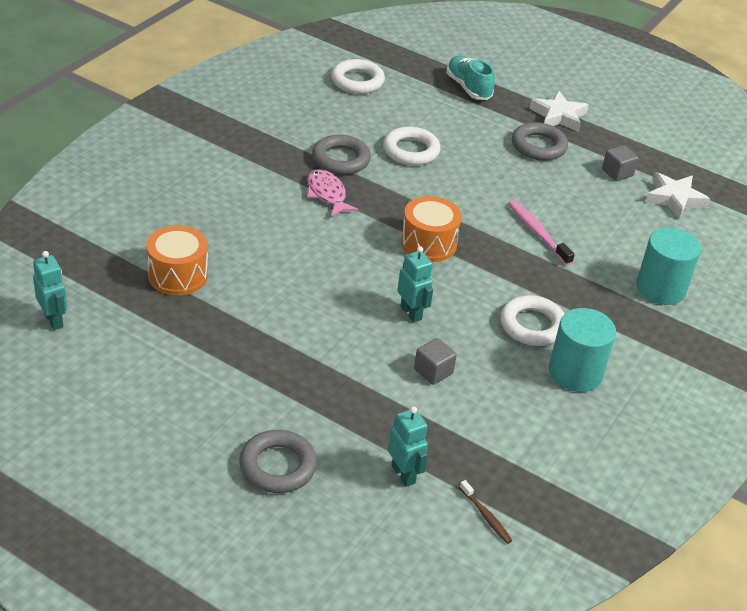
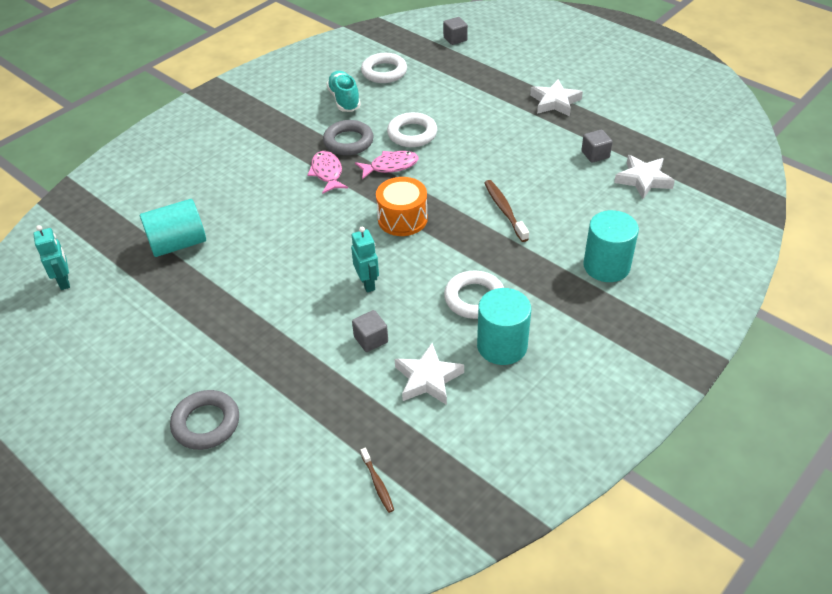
camera: 15 degrees right, 5 degrees up
(178, 275) = (178, 244): orange drum -> turquoise cylinder
(397, 186) = (390, 166): none -> pink fish
(403, 474) = (314, 437): turquoise robot -> none
(427, 45) = (455, 39): none -> grey cube
(468, 88) = (480, 77): turquoise shoe -> turquoise shoe (344, 100)
(507, 409) = (428, 379): none -> white star
(538, 146) = (528, 130): grey ring -> none
(538, 233) = (505, 211): pink toothbrush -> brown toothbrush

